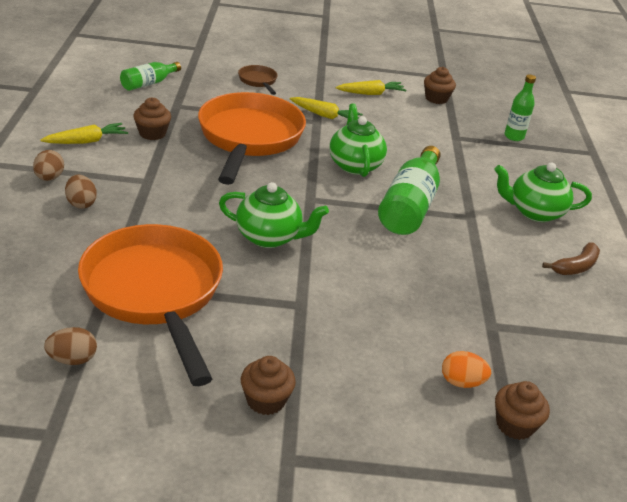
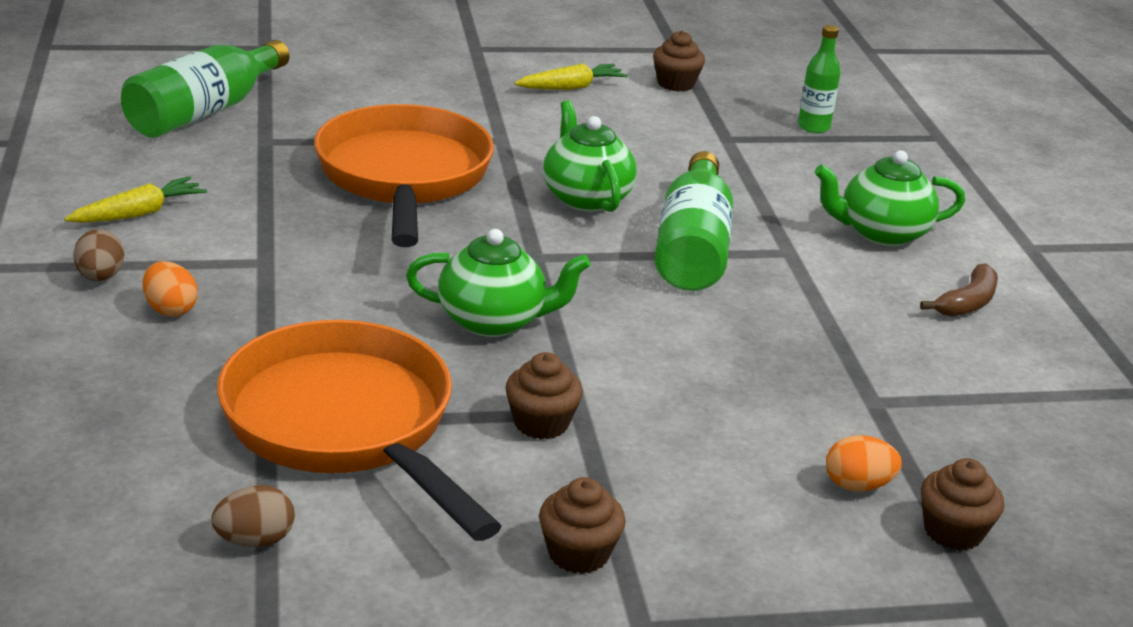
camera: 10 degrees left, 5 degrees down
(81, 203) = (170, 309): brown egg -> orange egg
(148, 83) = (204, 111): green bottle -> green bottle, size x1.77
(152, 133) = (243, 188): brown cupcake -> brown cupcake (541, 423)
(258, 81) = (384, 88): brown pan -> none
(325, 116) = (511, 129): yellow carrot -> none

